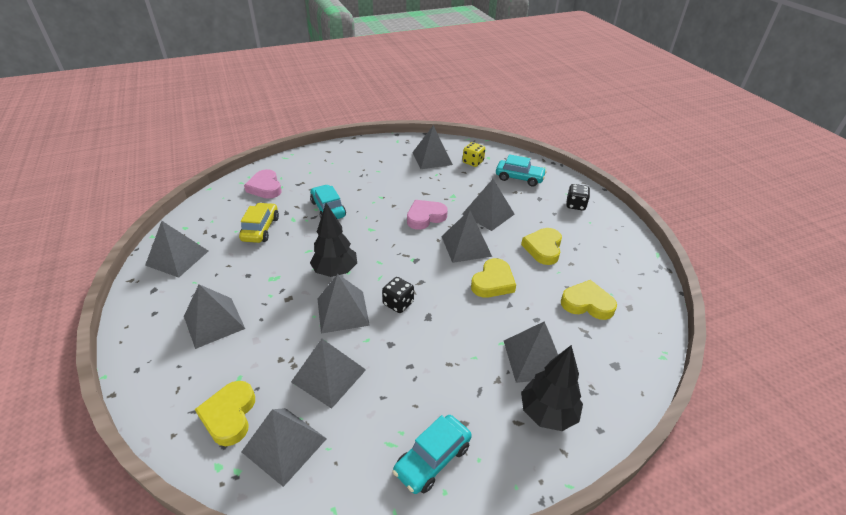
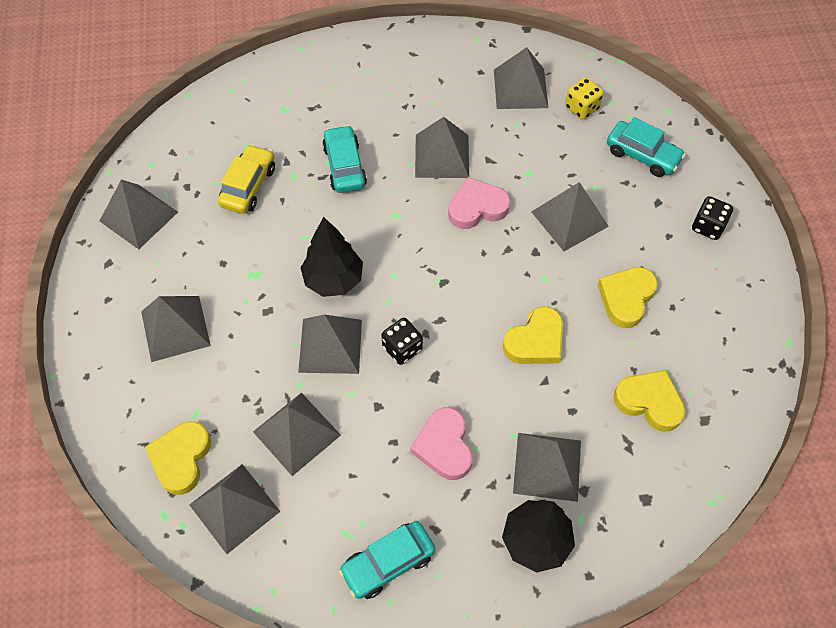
camera: 15 degrees right, 20 degrees up
(265, 187) = (264, 107): pink heart -> pink heart (444, 446)
(466, 246) = (518, 271): grey pyramid -> grey pyramid (442, 156)

